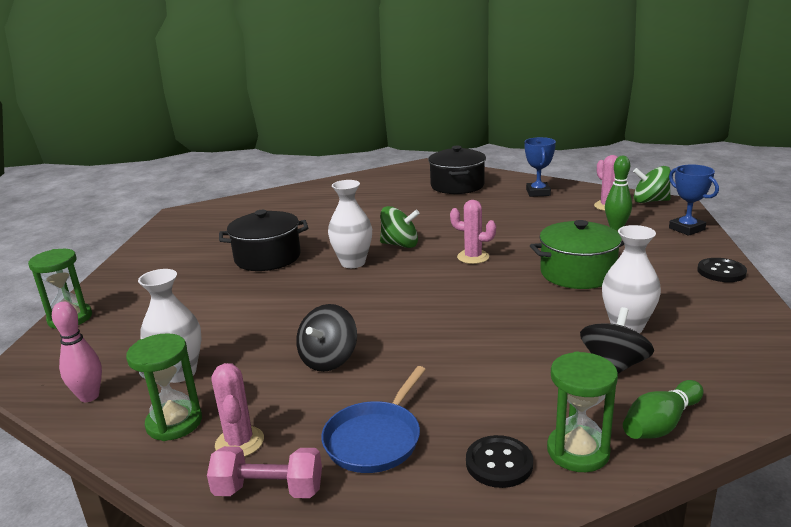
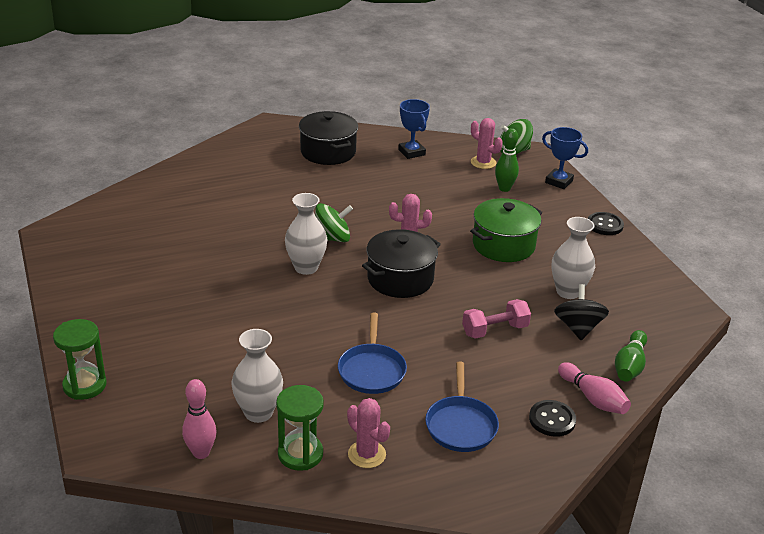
camera: 30 degrees left, 10 degrees up
(268, 257) = (216, 276): black pot -> black pot (400, 279)
(269, 490) = (420, 481): pink dumbbell -> pink dumbbell (495, 330)
(329, 359) = (372, 370): black spinning top -> blue pan
(578, 451) = (593, 398): green hourglass -> pink bowling pin

